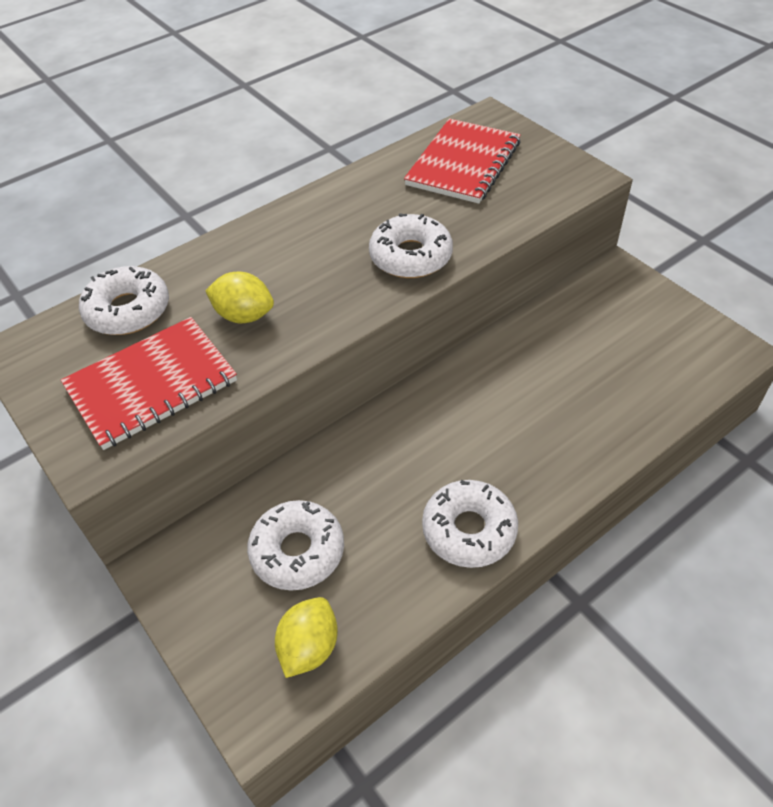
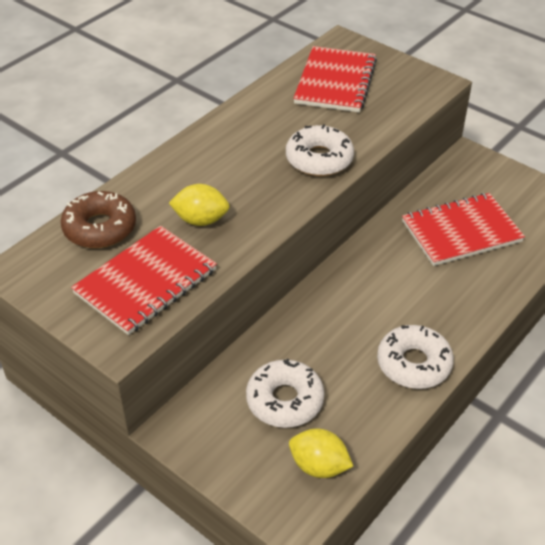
camera: 15 degrees left, 5 degrees down
(128, 310) = (100, 228): white donut -> brown donut
(309, 647) = (319, 466): yellow lemon -> yellow lemon turned 75 degrees counterclockwise
(580, 365) = (461, 231): none -> red notebook

